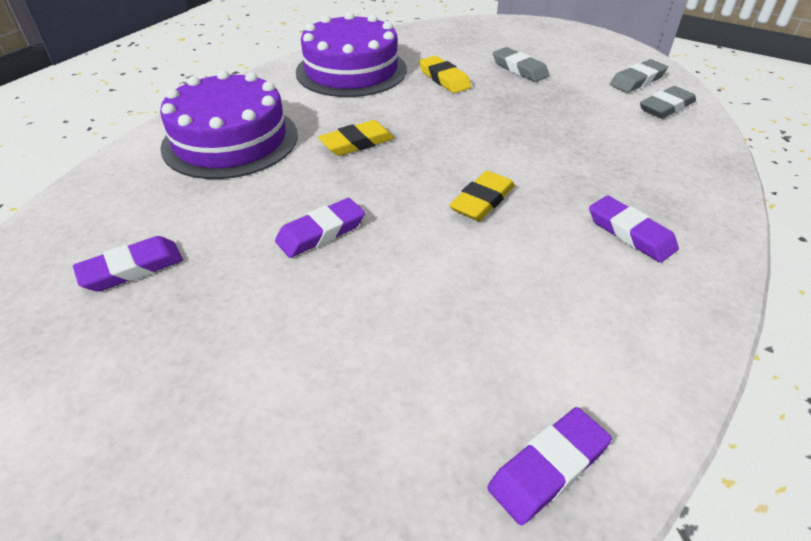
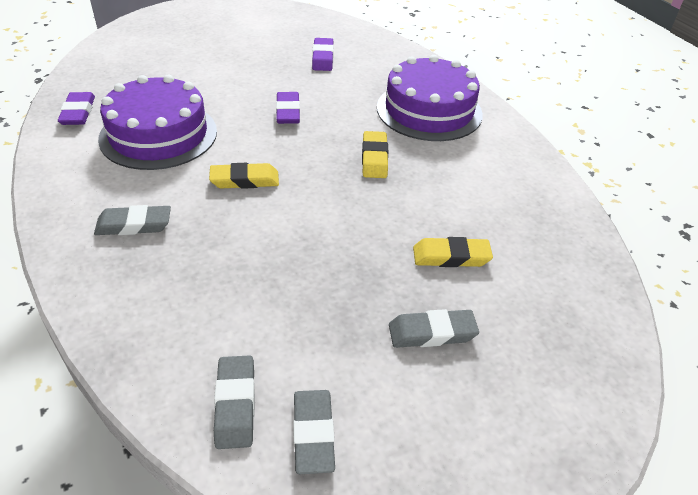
camera: 120 degrees right, 0 degrees up
(351, 70) = (515, 204): purple cake -> purple cake (158, 135)
(482, 201) = (244, 180): yellow eraser -> yellow eraser turned 75 degrees counterclockwise
(630, 233) = (134, 225): purple eraser -> grey eraser

